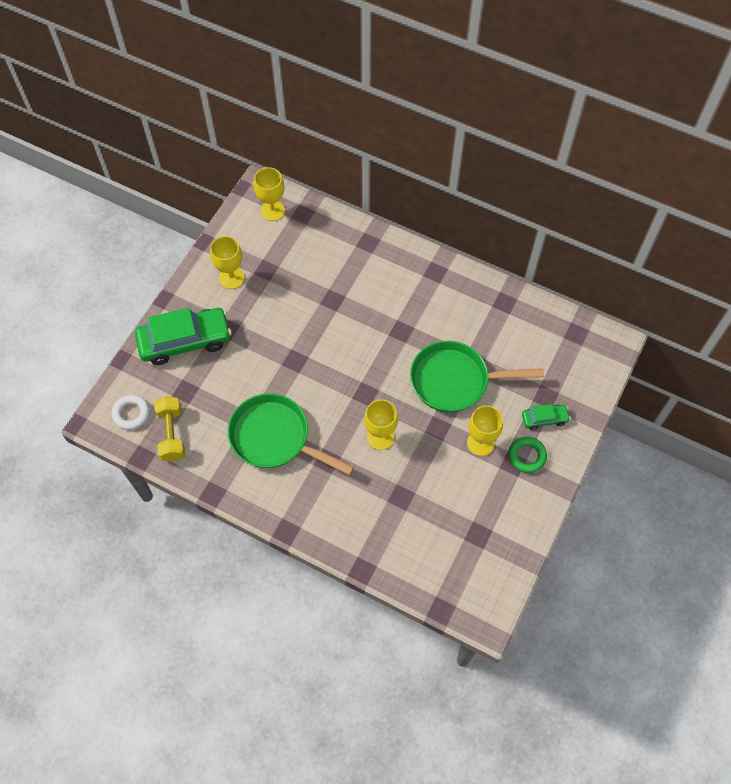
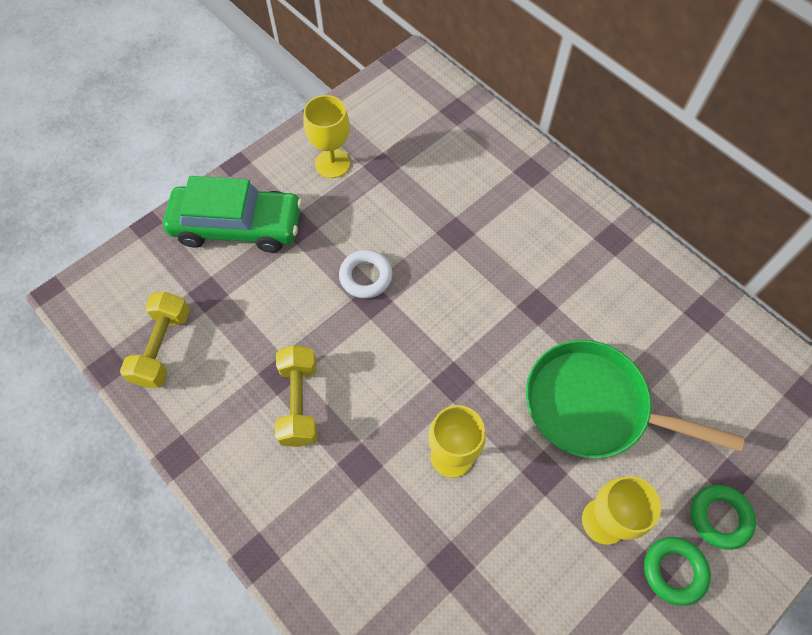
camera: 20 degrees right, 0 degrees up
(131, 414) = (124, 301): white ring -> white ring (366, 276)
(272, 211) = (419, 96): yellow goblet -> none
(275, 437) = (299, 402): green pan -> yellow dumbbell
(544, 419) = (719, 517): green car -> green ring

